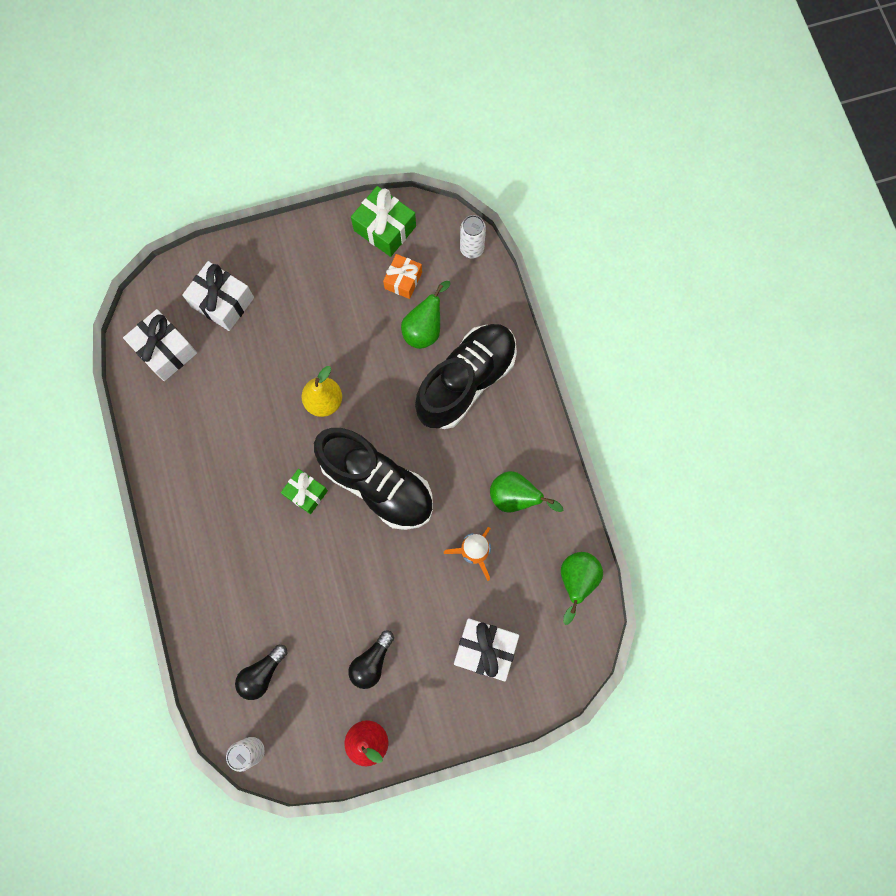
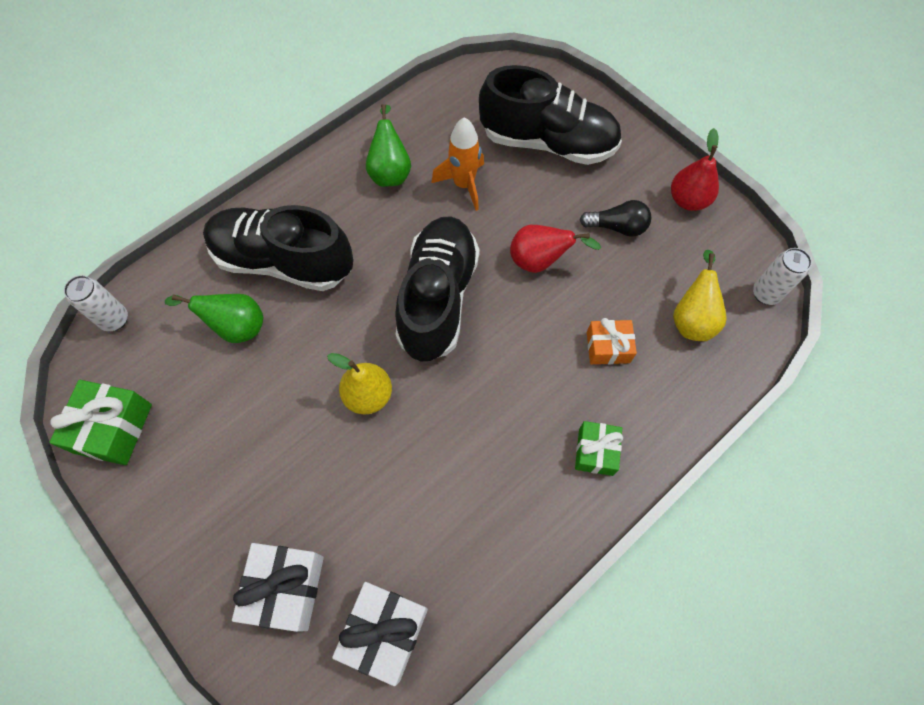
camera: 115 degrees left, 10 degrees down
(262, 674) = (692, 319): black light bulb -> yellow pear
(306, 493) = (484, 365): green gift -> green gift (595, 452)
(371, 580) = (540, 261): none -> red pear
(403, 280) = (180, 376): orange gift -> orange gift (608, 347)
(485, 649) = (548, 142): white gift -> black shoe
(576, 581) = (445, 98): green pear -> none

